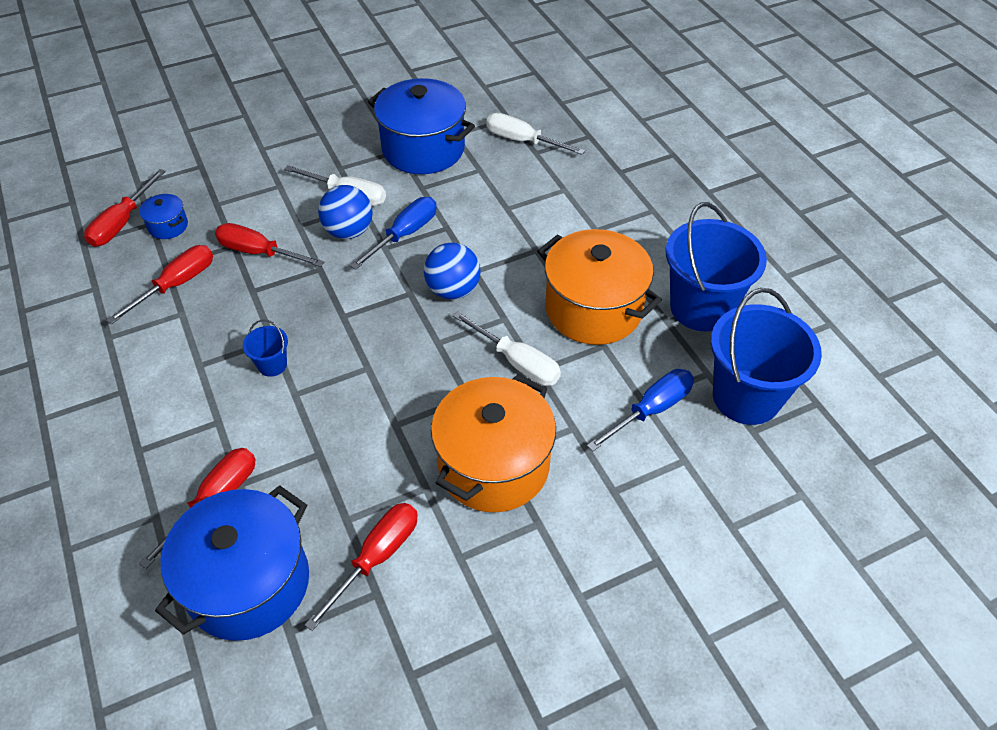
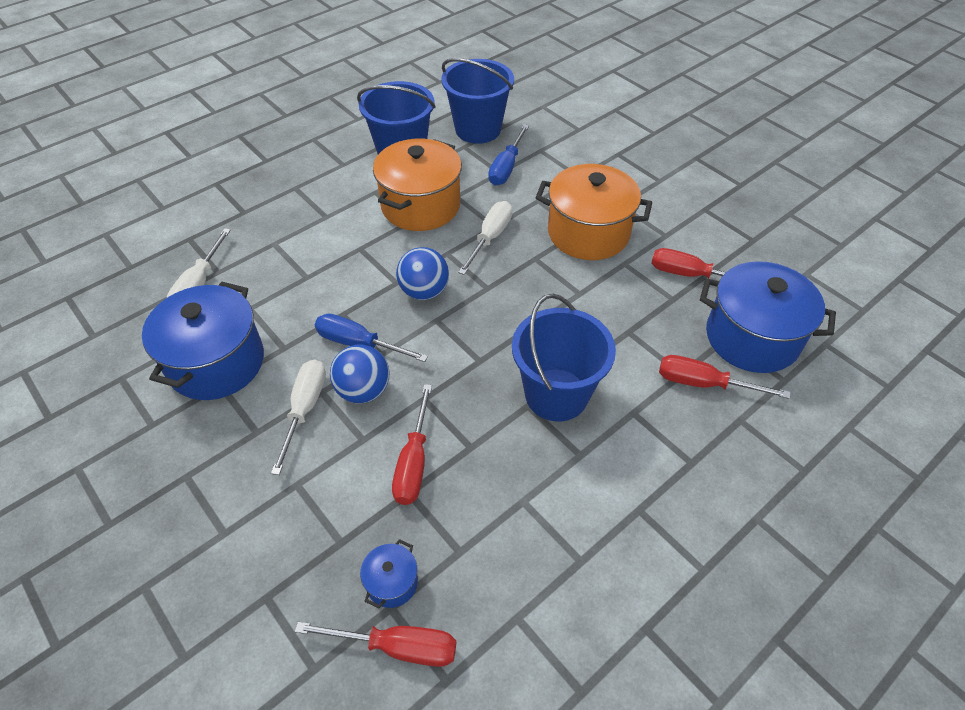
camera: 105 degrees left, 0 degrees up
(176, 284) = (484, 525): red screwdriver -> none
(272, 365) = (556, 394): blue bucket -> blue bucket, size x2.27
(651, 410) = (506, 167): blue screwdriver -> blue screwdriver turned 105 degrees counterclockwise

